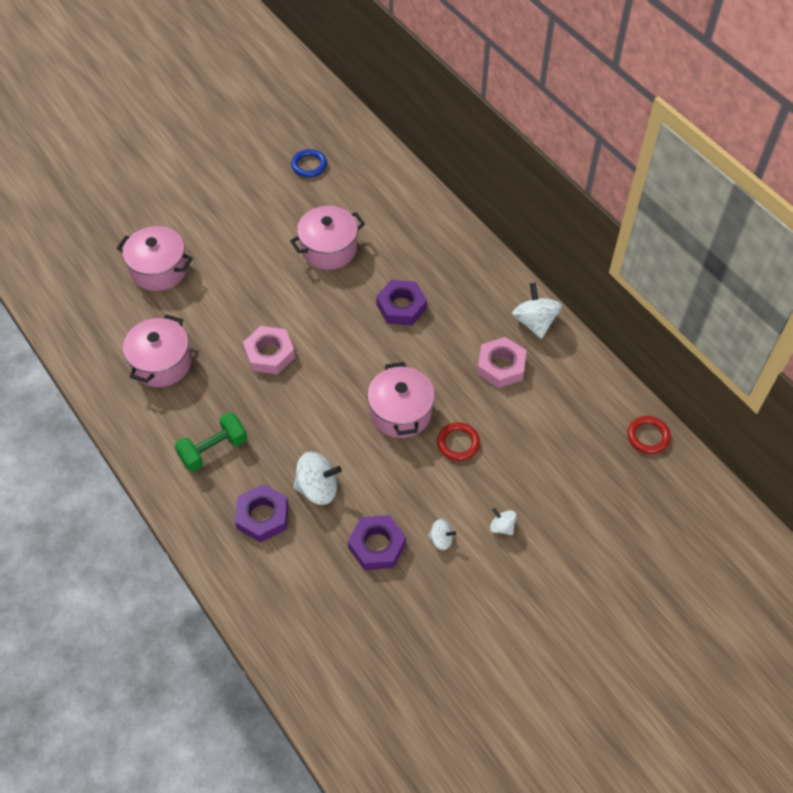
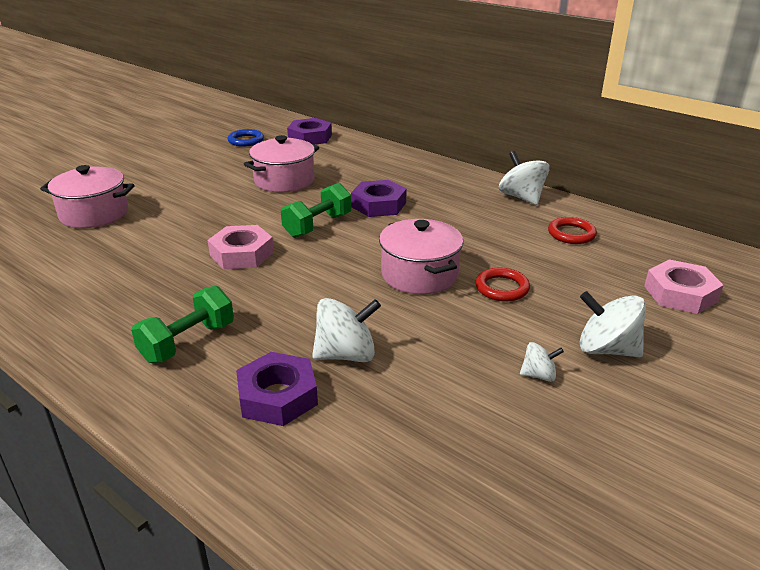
camera: 15 degrees left, 25 degrees down
(161, 363) = (104, 279): pink pot -> none
(339, 327) = (317, 226): none -> green dumbbell
(377, 546) = (456, 397): purple nut -> purple nut (310, 137)
(501, 366) = (509, 228): pink nut -> pink nut (680, 294)
(502, 527) = (606, 349): white spinning top -> white spinning top, size x1.83
(648, 436) = (702, 252): red ring -> red ring (571, 234)

